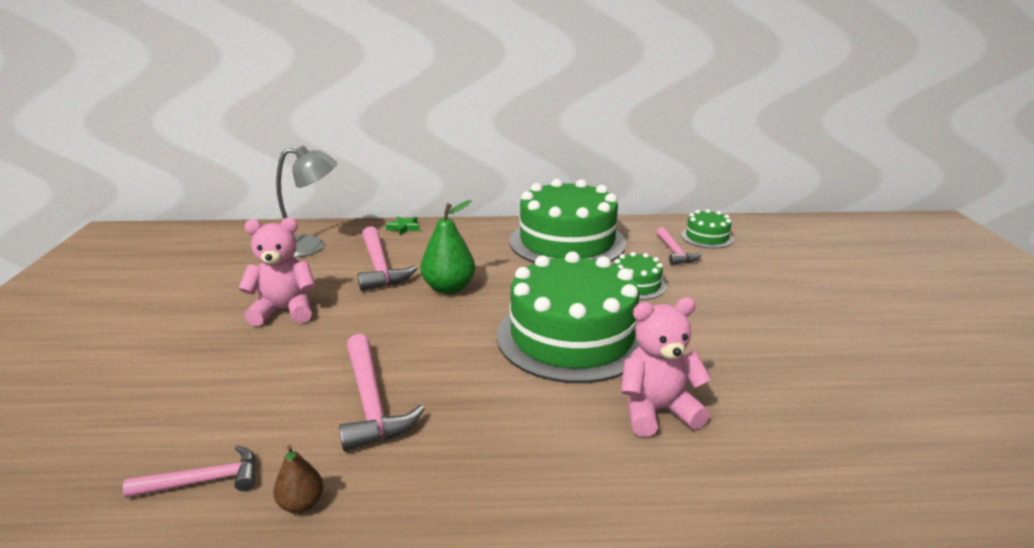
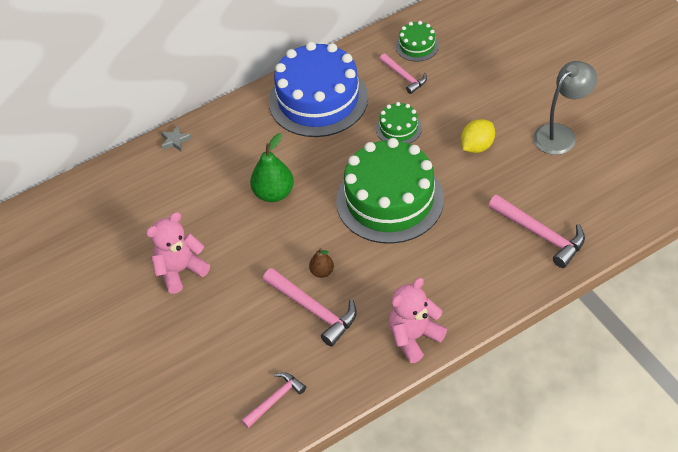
camera: 25 degrees left, 25 degrees up
(301, 504) = (338, 383): brown pear -> brown pear (322, 272)
(311, 246) = (123, 198): grey lamp -> grey lamp (561, 134)
(380, 267) = (202, 195): pink hammer -> pink hammer (540, 234)
(404, 228) = (175, 141): green star -> grey star
(567, 242) = (318, 99): green cake -> blue cake
(657, 411) = (473, 235): pink teddy bear -> pink teddy bear (414, 337)
(725, 328) = (477, 146): none -> yellow lemon

